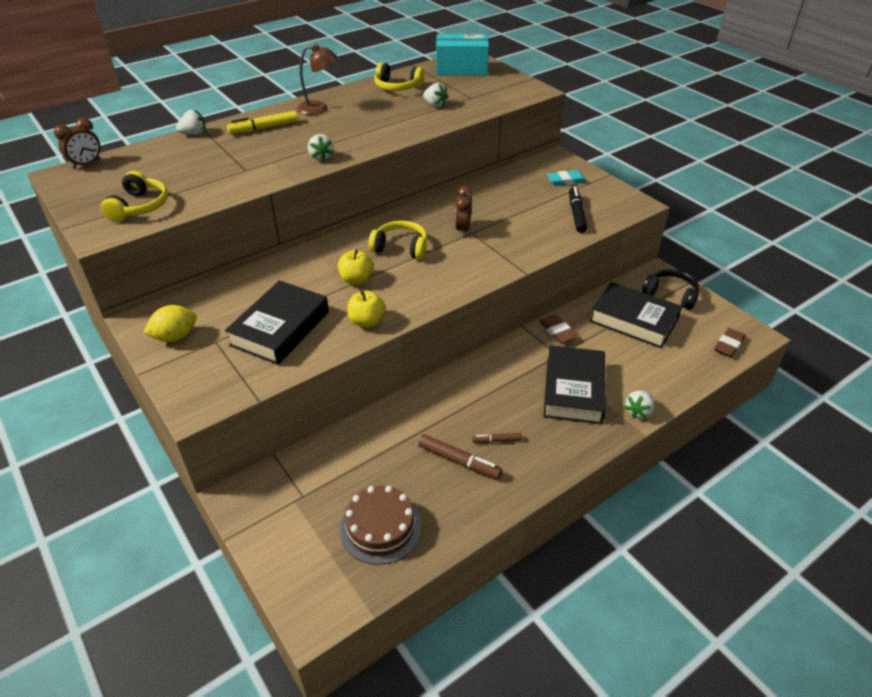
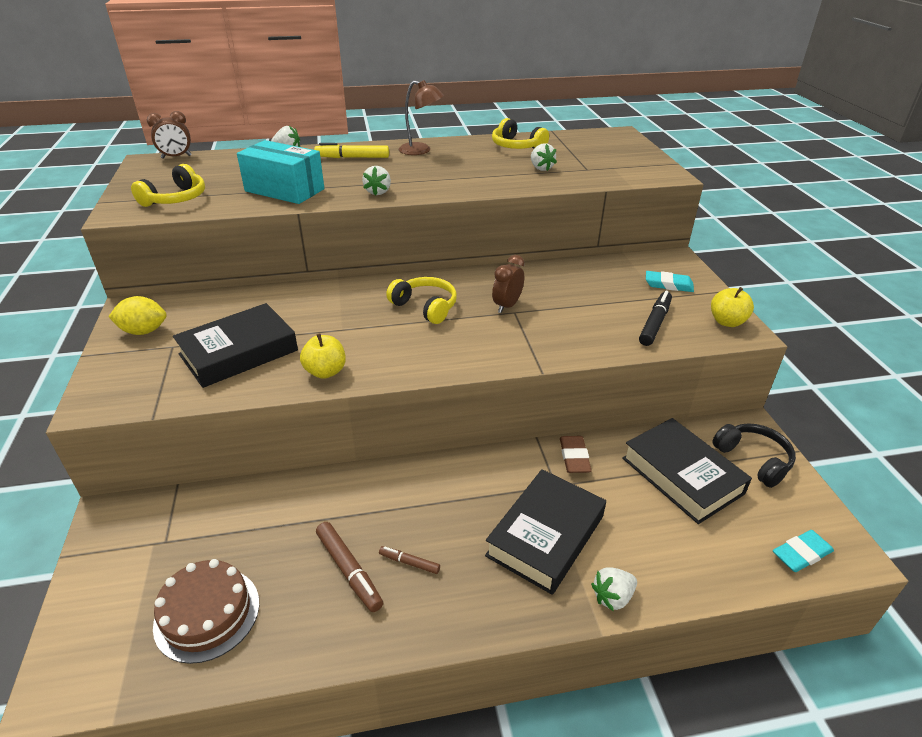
camera: 25 degrees right, 5 degrees down
(356, 280) = (353, 326): yellow apple -> yellow apple (727, 322)
(461, 69) = (600, 142): turquoise box -> turquoise box (284, 190)
(728, 345) = (801, 554): brown eraser -> turquoise eraser

